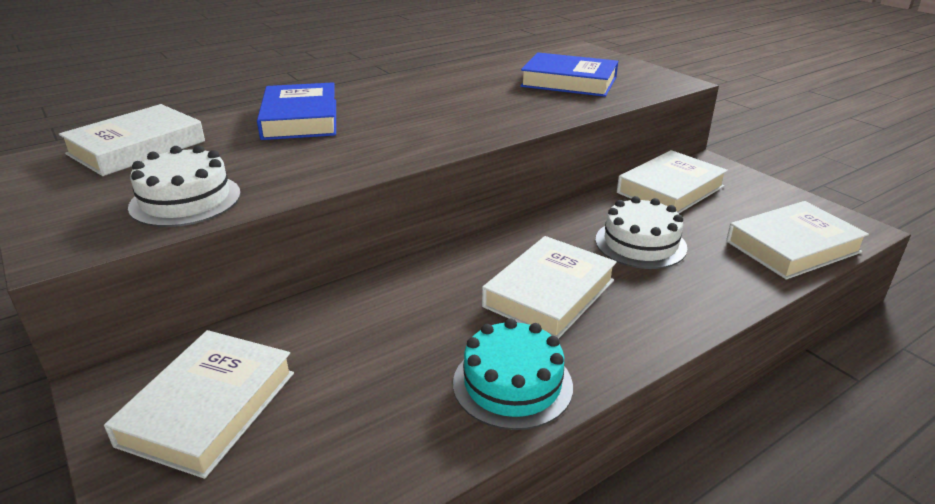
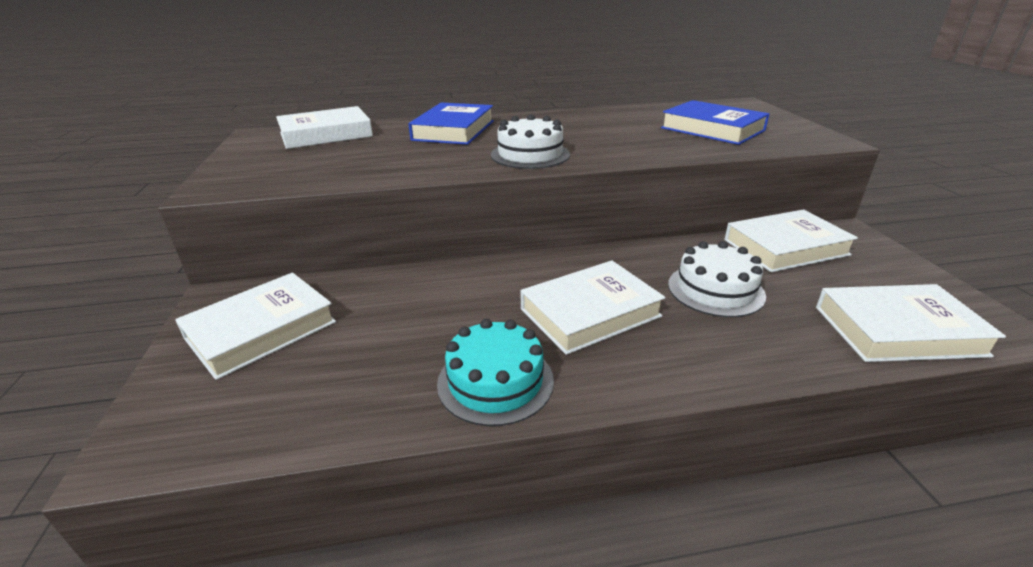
camera: 25 degrees right, 0 degrees up
(185, 200) = (318, 172): white cake -> white cake (530, 154)

